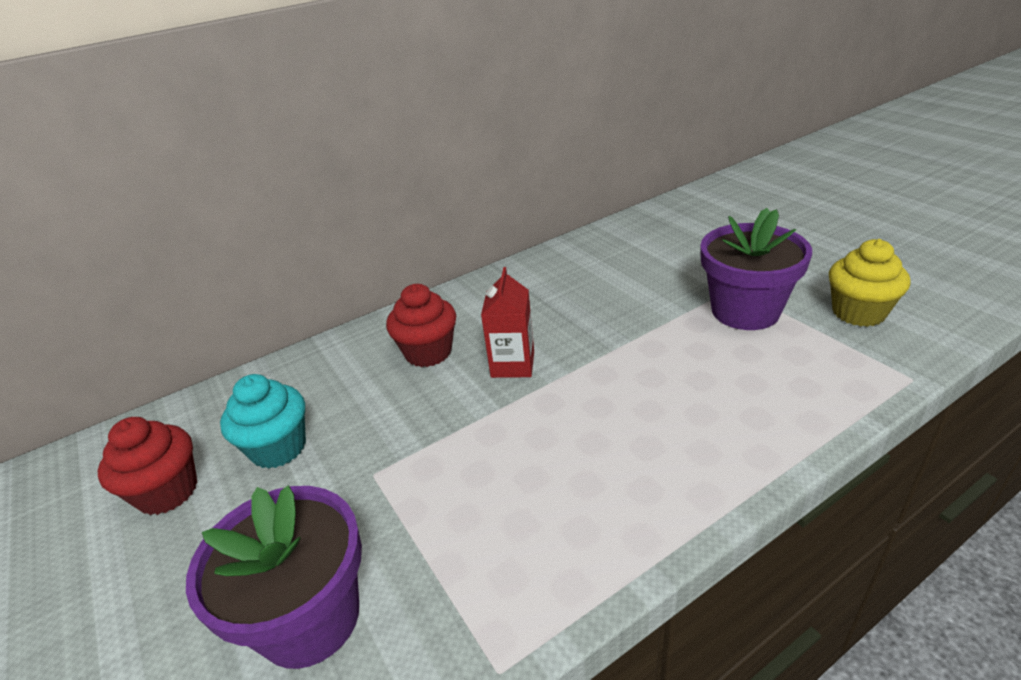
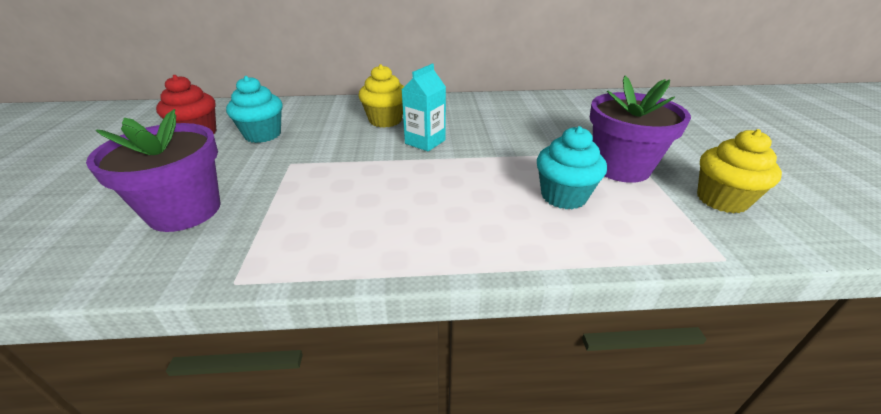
camera: 25 degrees right, 0 degrees up
(428, 352) = (385, 120): red cupcake -> yellow cupcake
(512, 364) = (425, 142): red carton -> turquoise carton
(727, 373) = (563, 196): none -> turquoise cupcake

